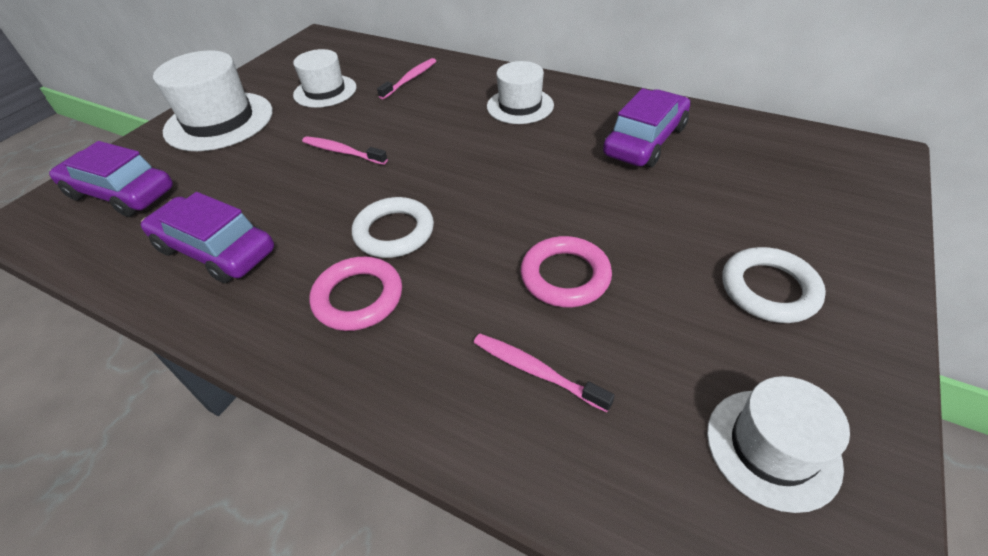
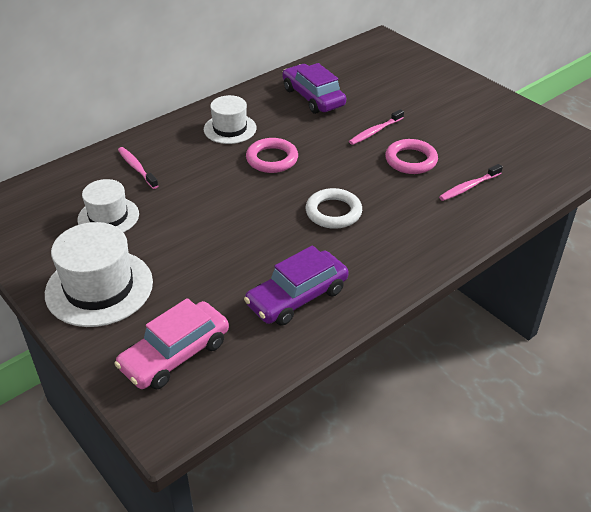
camera: 70 degrees left, 5 degrees down
(121, 193) = (175, 354): purple car -> pink car
(342, 152) = (218, 220): pink toothbrush -> pink toothbrush (375, 131)
(358, 297) = (385, 236): pink ring -> pink ring (272, 159)
(769, 289) = (453, 107): white ring -> none
(772, 447) = (532, 140): white hat -> none

